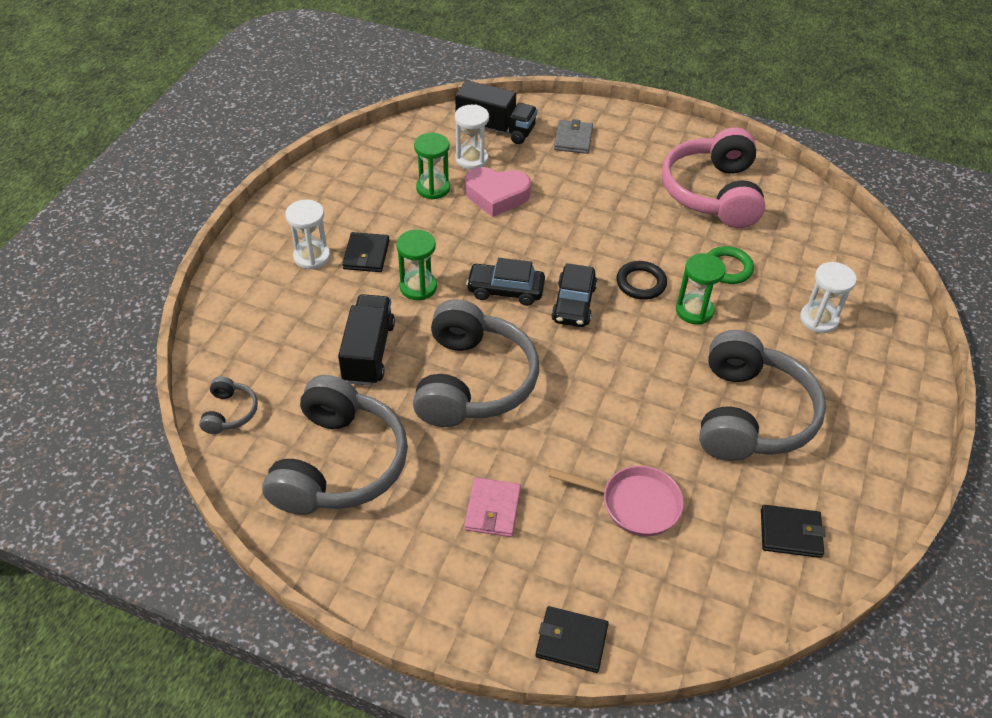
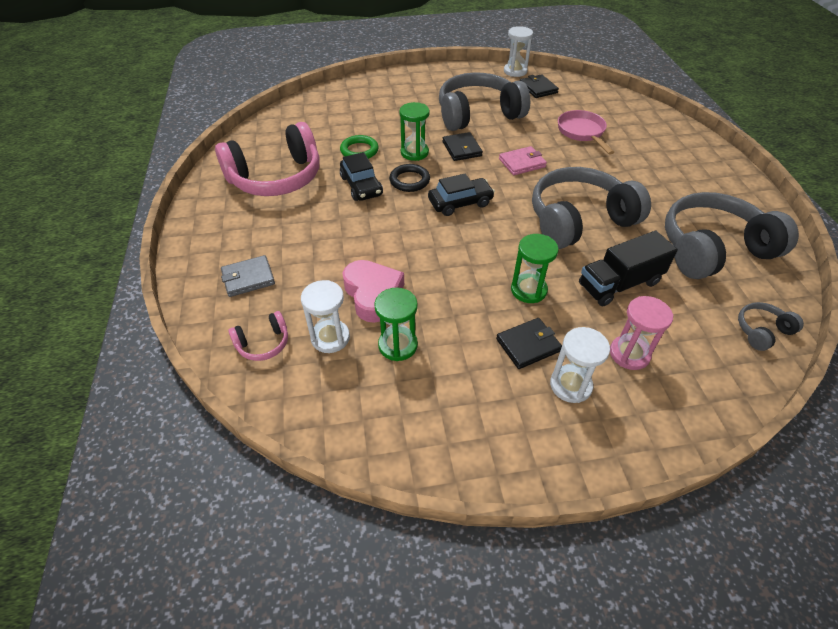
camera: 120 degrees left, 0 degrees up
(301, 307) = (629, 354): none -> pink hourglass
(492, 509) = (650, 175): pink wallet -> pink wallet (522, 163)
(495, 128) = (263, 343): black truck -> pink headphones
(505, 290) = (481, 240): black car -> black car (361, 186)
(571, 641) = (676, 127): black wallet -> black wallet (462, 149)
(818, 319) = (377, 110): white hourglass -> white hourglass (515, 71)

